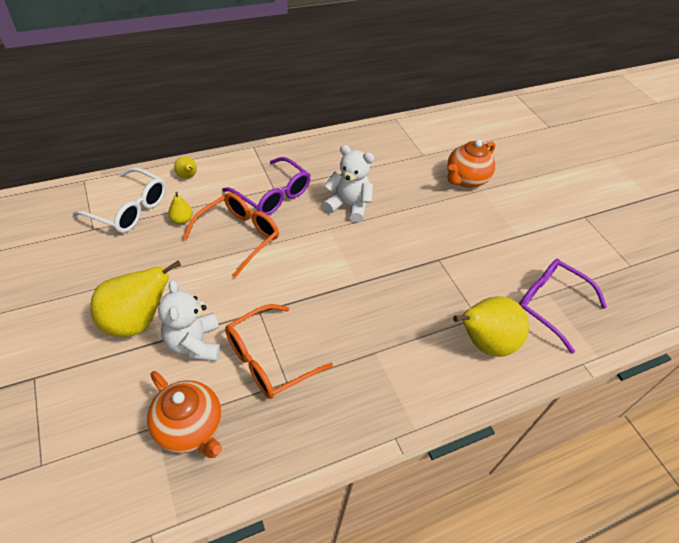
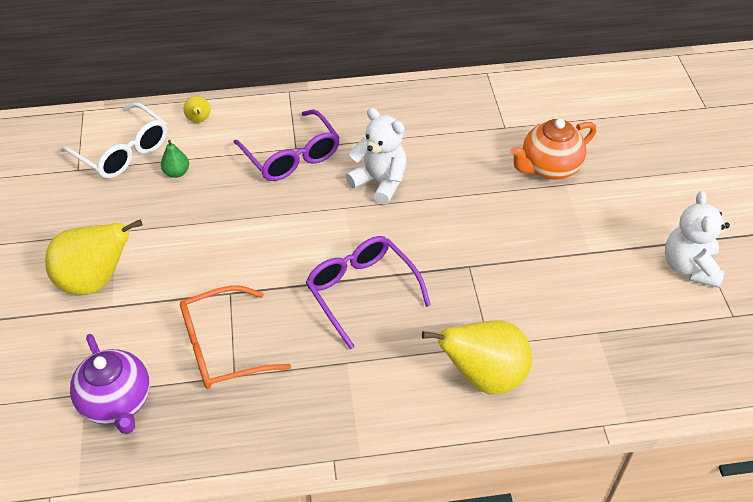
camera: 20 degrees right, 0 degrees up
(182, 220) = (177, 172): yellow pear -> green pear
(190, 428) = (117, 402): orange teapot -> purple teapot
(194, 343) = (148, 315): white teddy bear -> white teddy bear (689, 266)
(238, 236) = (234, 201): orange glasses -> none
(550, 305) = (592, 347): purple glasses -> purple glasses (362, 291)

